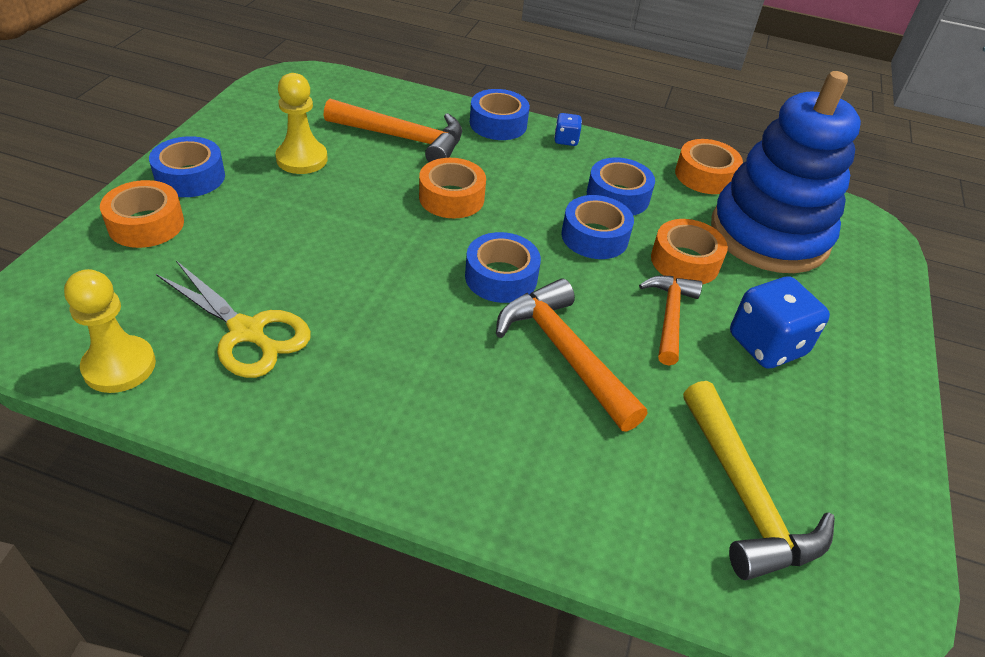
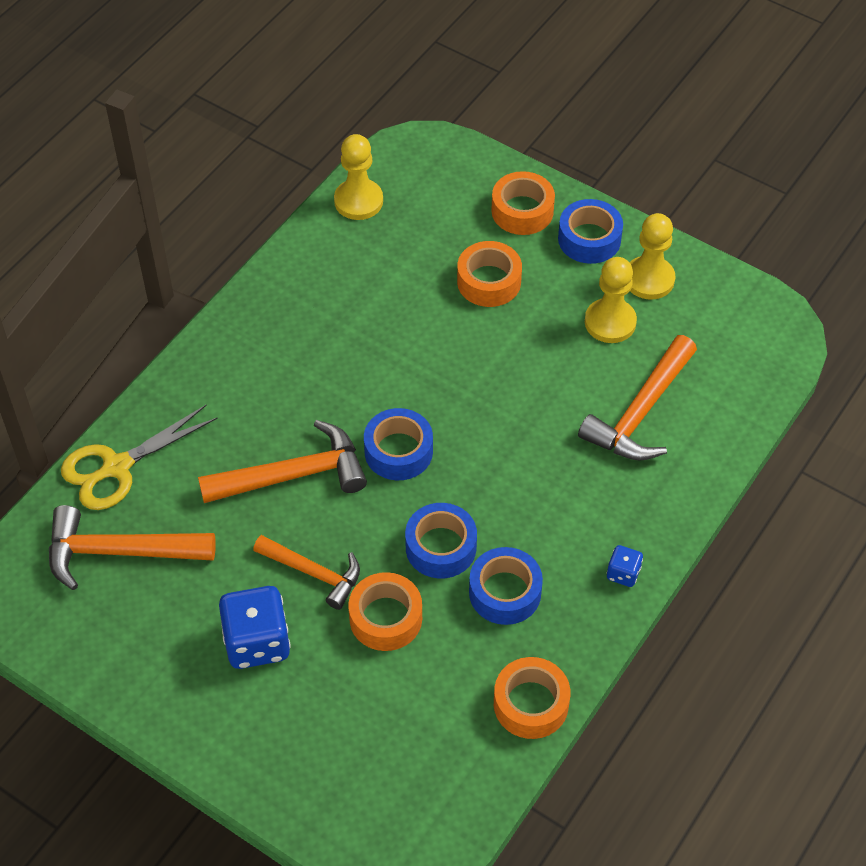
camera: 110 degrees right, 10 degrees up
(244, 140) = (649, 279): none -> yellow pawn
(247, 332) = (375, 271): yellow scissors -> yellow scissors (117, 467)
(451, 198) = (526, 436): orange tape -> orange tape (489, 281)
(498, 124) = (664, 510): blue tape -> none
(745, 496) = (118, 552): yellow hammer -> orange hammer
(769, 234) = (410, 725): blue stacking toy -> none

